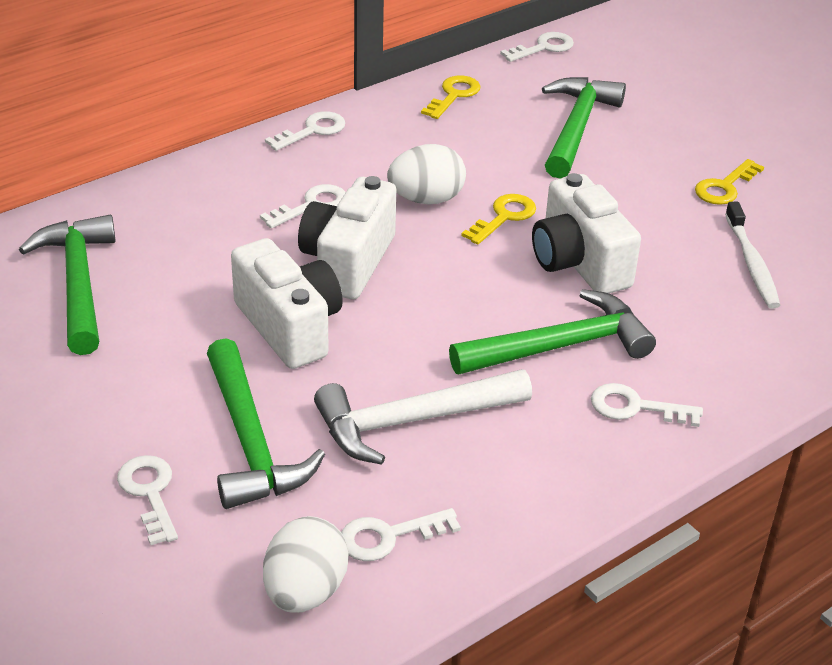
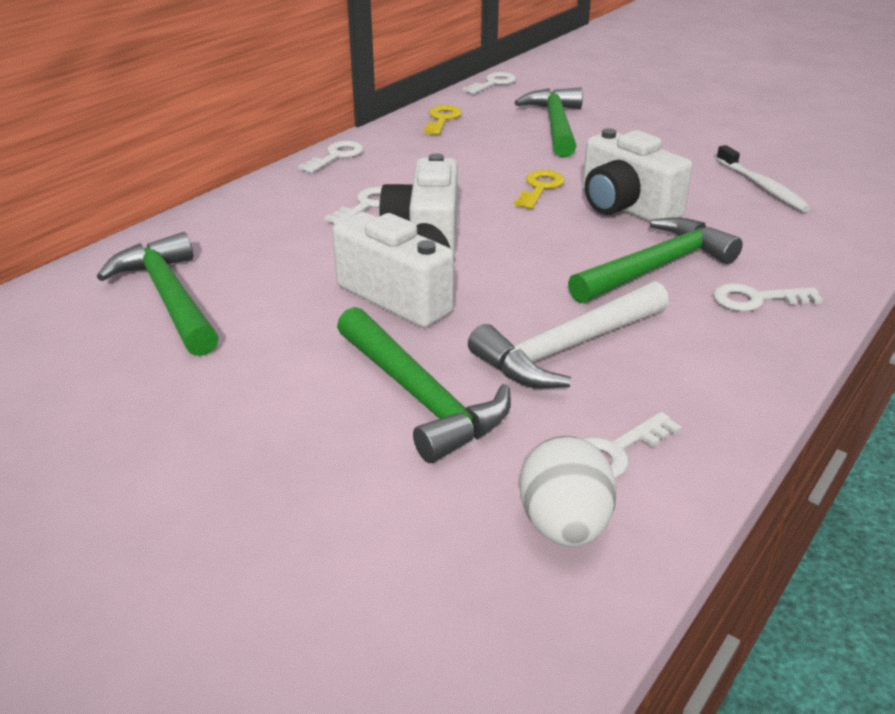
camera: 15 degrees left, 5 degrees down
(149, 493) = (338, 467): white key -> none
(426, 199) = (465, 186): white egg -> none
(725, 187) = (699, 144): yellow key -> none

